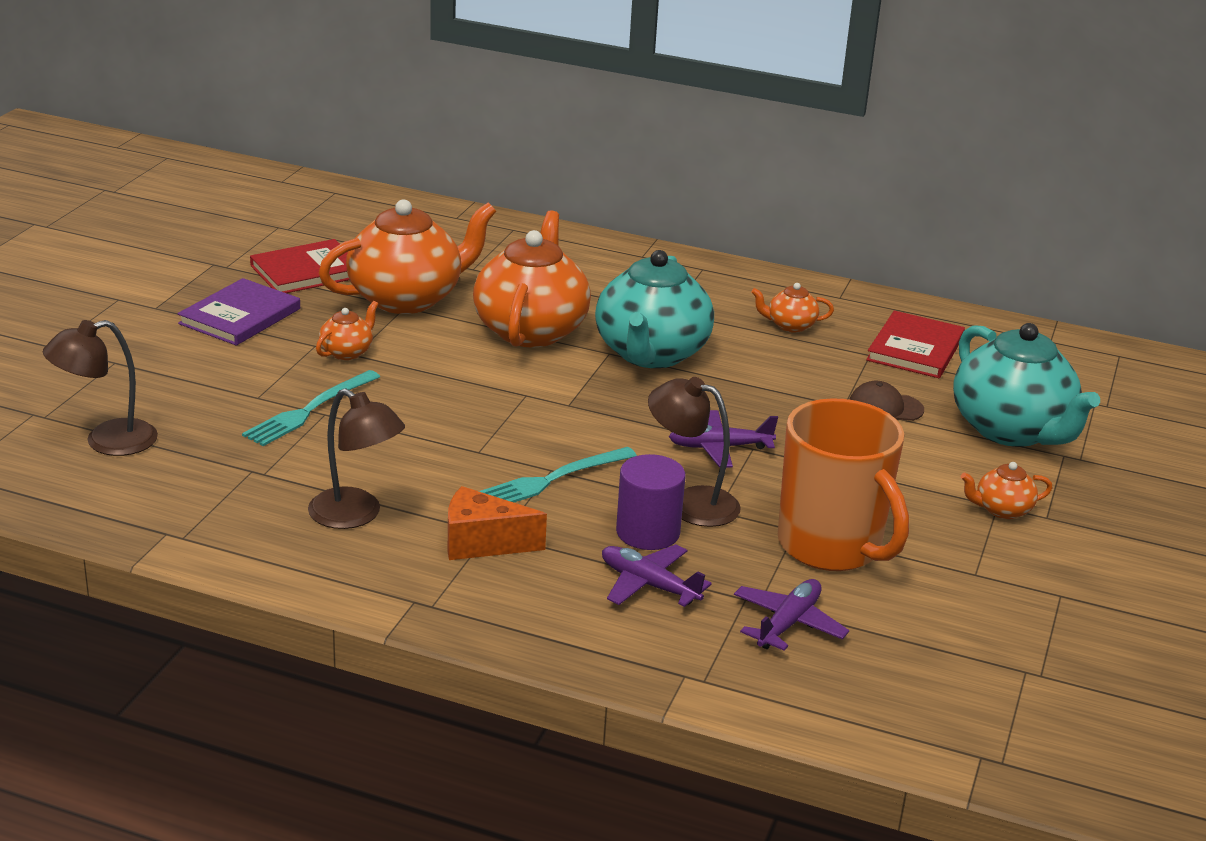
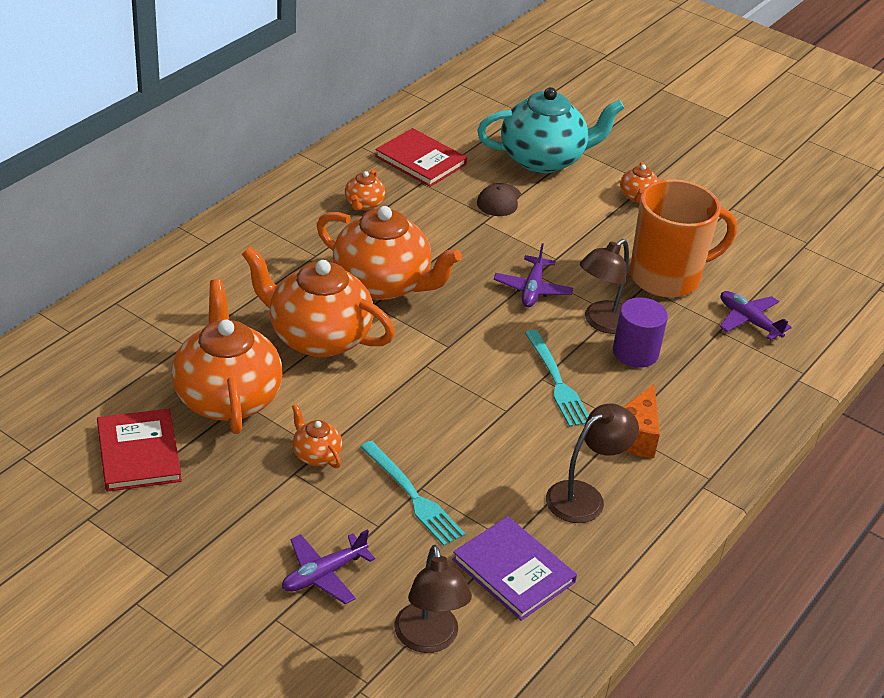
camera: 75 degrees left, 10 degrees up
(240, 316) = (215, 515): purple book -> purple book (513, 571)
(649, 585) = (699, 369): purple plane -> purple plane (323, 574)
(651, 354) = (383, 284): turquoise teapot -> orange teapot

